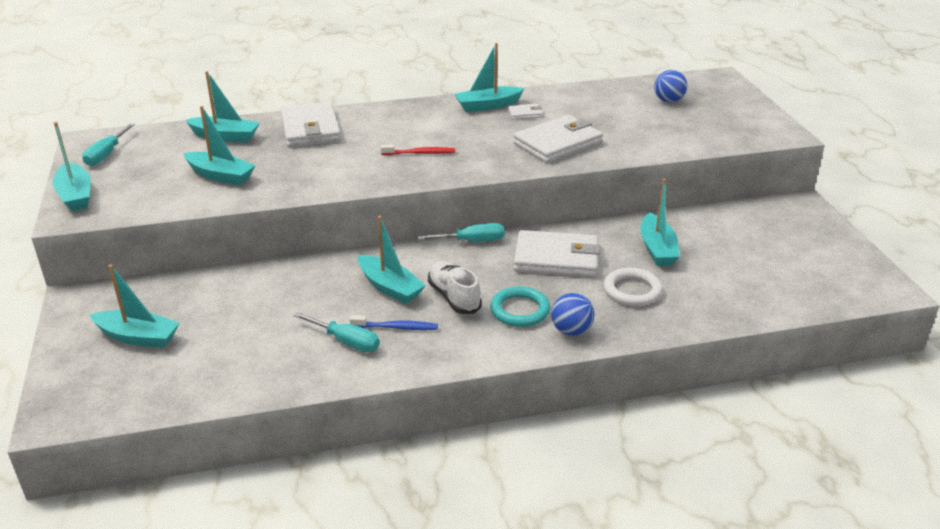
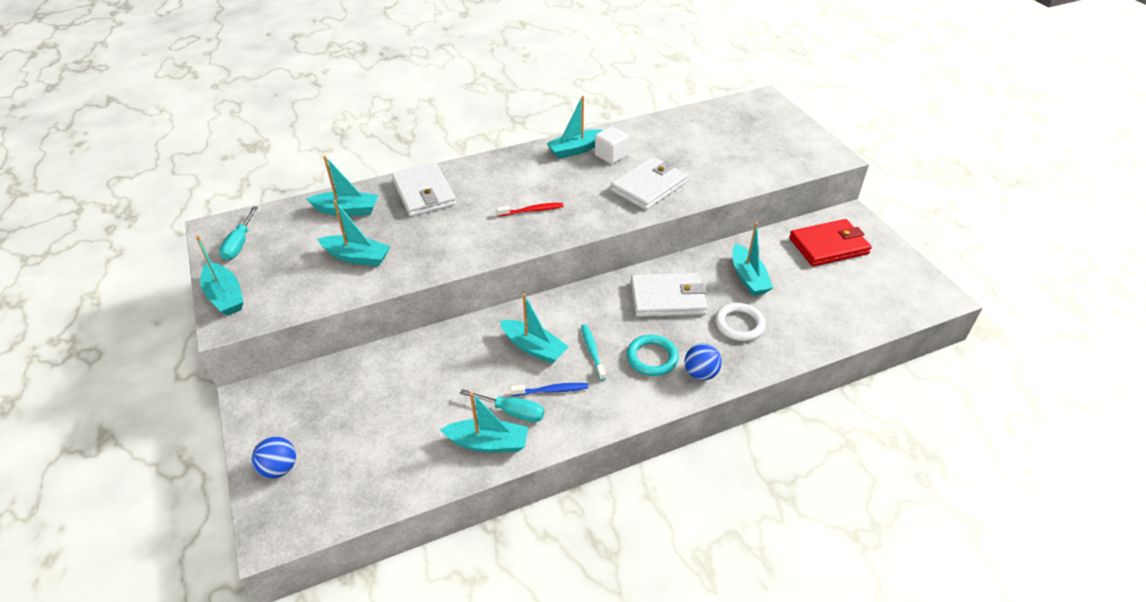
camera: 10 degrees left, 10 degrees up
(138, 337) = (322, 433): turquoise boat -> turquoise boat (488, 443)
(454, 297) = (592, 351): white shoe -> turquoise toothbrush
(472, 241) = (591, 288): turquoise screwdriver -> none
(525, 113) = (611, 155): white wallet -> white cube
(668, 101) = (729, 129): blue ball -> blue ball (279, 468)
(763, 229) = (828, 246): none -> red wallet

